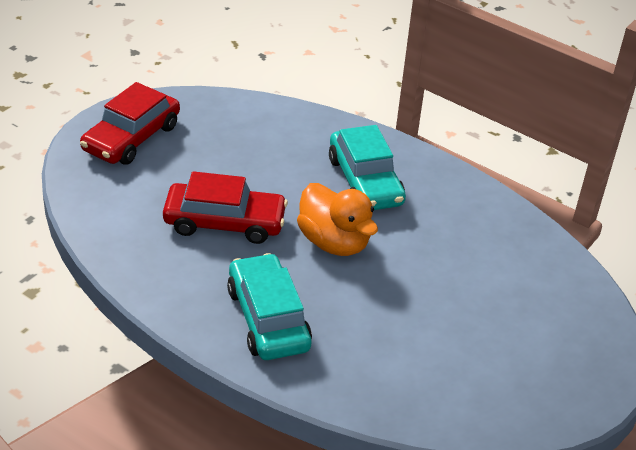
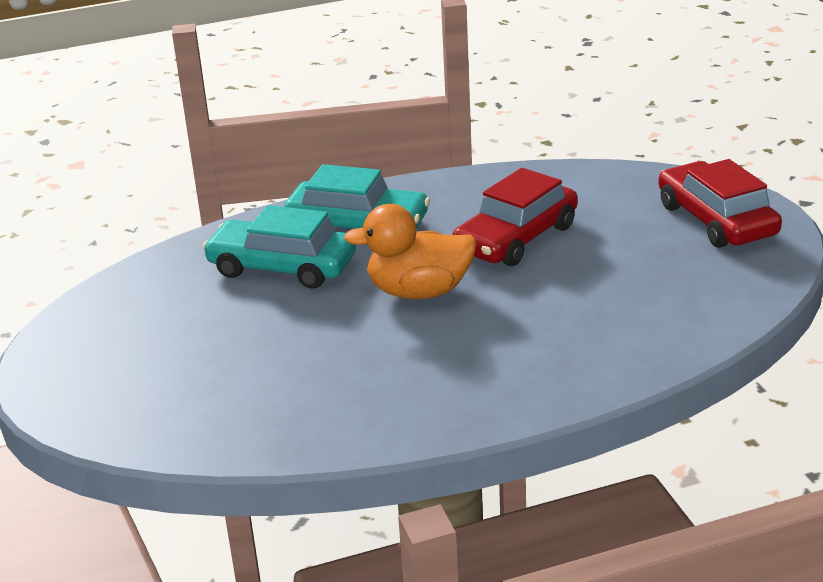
camera: 130 degrees right, 10 degrees down
(365, 181) = (502, 348): turquoise car -> turquoise car (282, 267)

